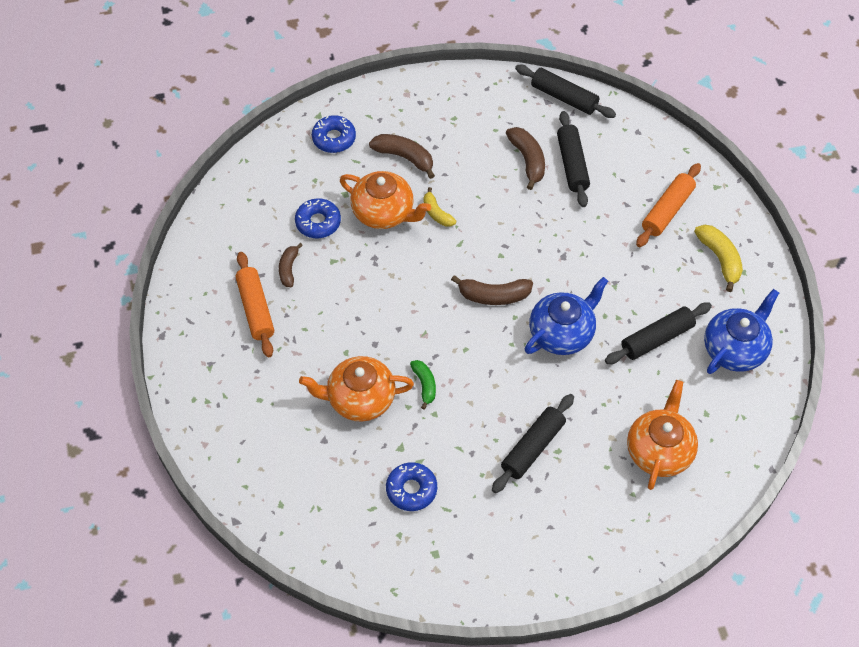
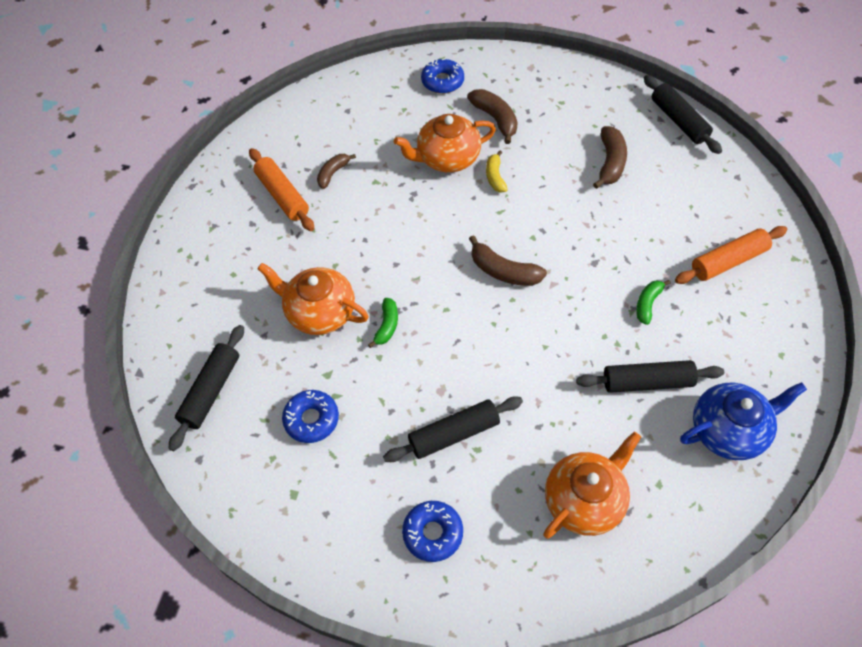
camera: 30 degrees right, 0 degrees up
(255, 309) = (282, 195): orange rolling pin -> orange rolling pin turned 45 degrees counterclockwise
(318, 222) = (383, 144): blue donut -> blue donut (433, 533)
(384, 213) = (447, 158): orange teapot -> orange teapot turned 105 degrees clockwise
(562, 333) = (550, 335): blue teapot -> none
(572, 164) = (652, 182): black rolling pin -> black rolling pin (211, 391)
(624, 274) = (647, 304): none -> green banana
(720, 259) = (761, 331): yellow banana -> none

